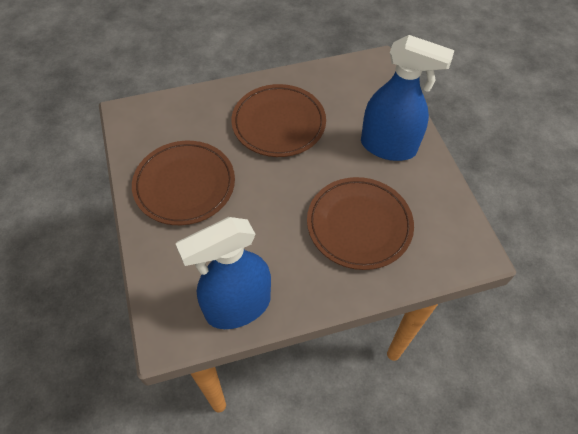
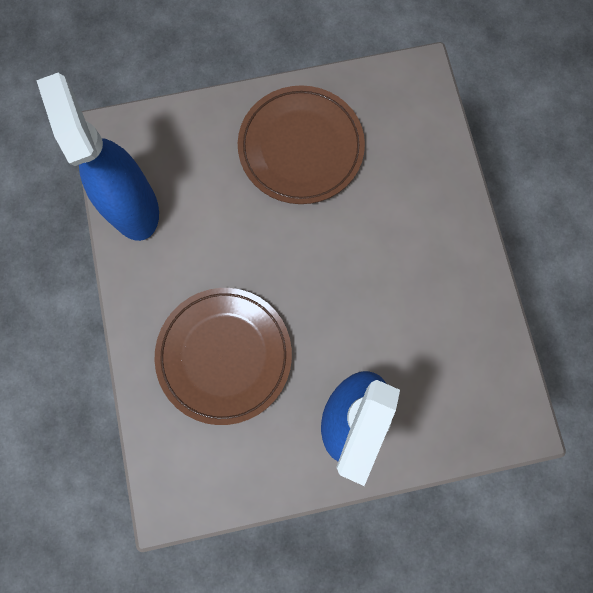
camera: 95 degrees right, 20 degrees up
(278, 123) = (397, 266): brown plate -> none

